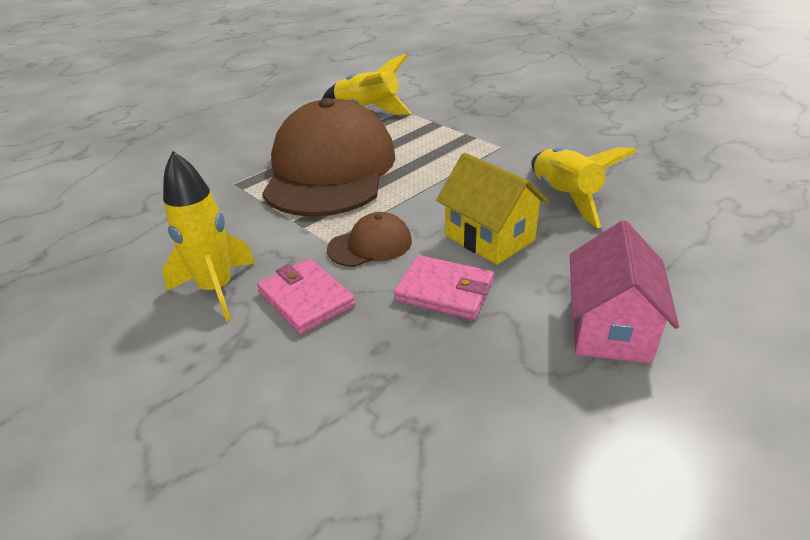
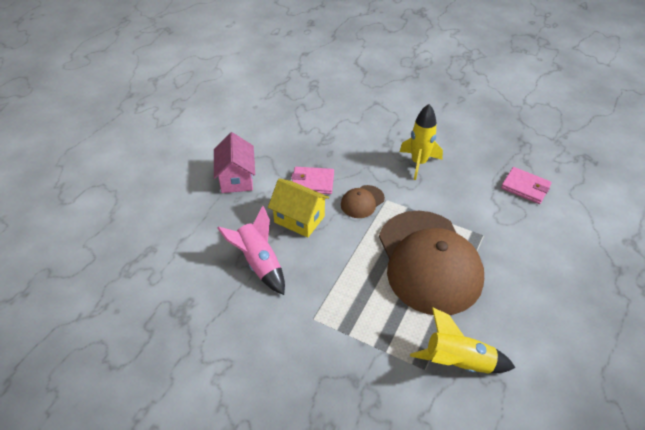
camera: 160 degrees right, 10 degrees up
(306, 299) = (374, 166): pink wallet -> pink wallet (525, 187)
(564, 197) = (259, 263): yellow rocket -> pink rocket

